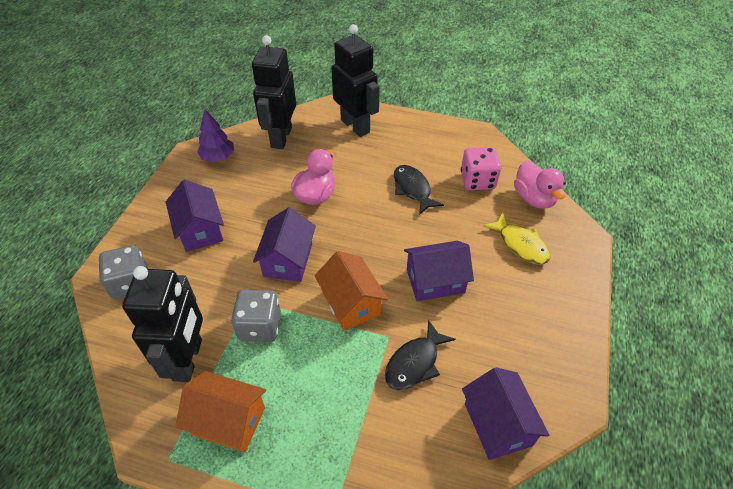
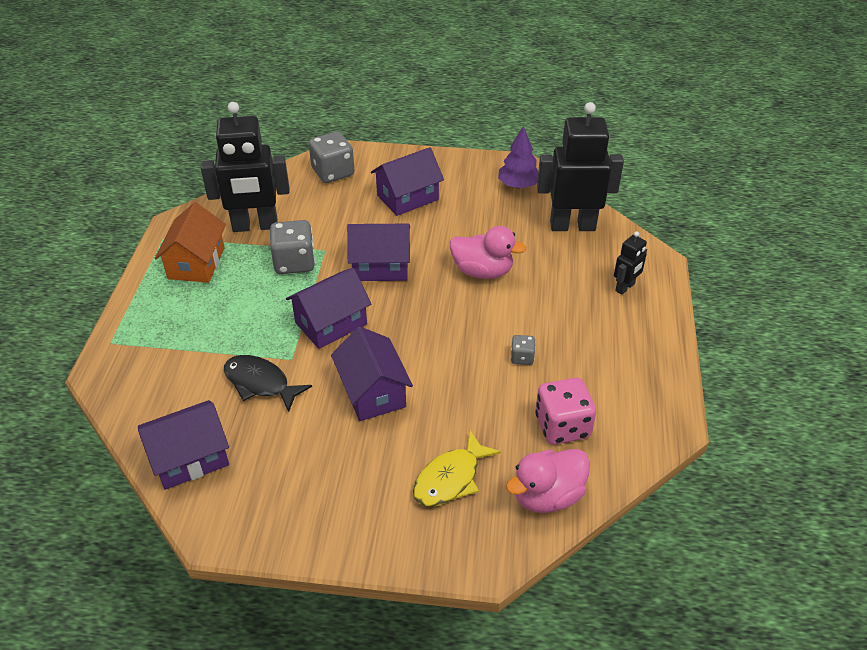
camera: 80 degrees right, 5 degrees down
(351, 303) = (331, 323): orange house -> purple house
(355, 126) = (625, 287): black robot -> black robot, size x0.48
(412, 189) = (522, 357): black fish -> grey dice

